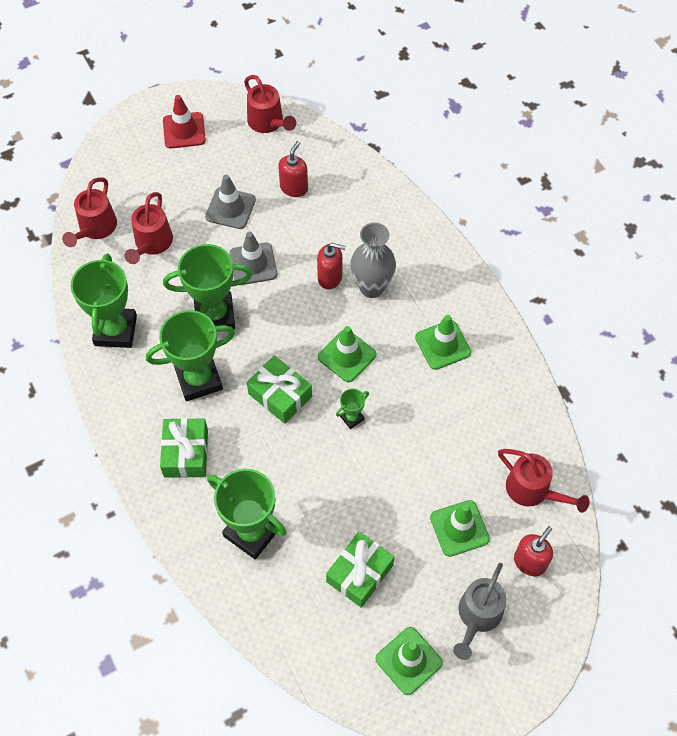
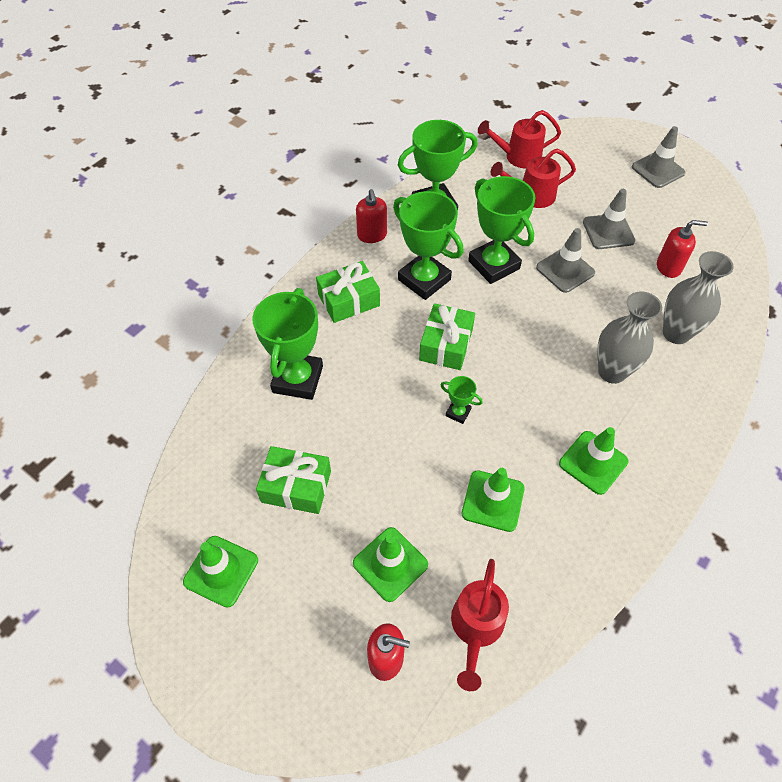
camera: 65 degrees right, 5 degrees down
(184, 130) = (658, 170): red traffic cone -> grey traffic cone
(268, 123) = (719, 221): red watering can -> none
(330, 277) = (596, 333): red soap dispenser -> red soap dispenser (372, 235)
(347, 356) = (522, 381): green traffic cone -> green traffic cone (493, 501)
(360, 222) = (676, 333): none -> grey vase
(477, 616) = (296, 623): grey watering can -> none

